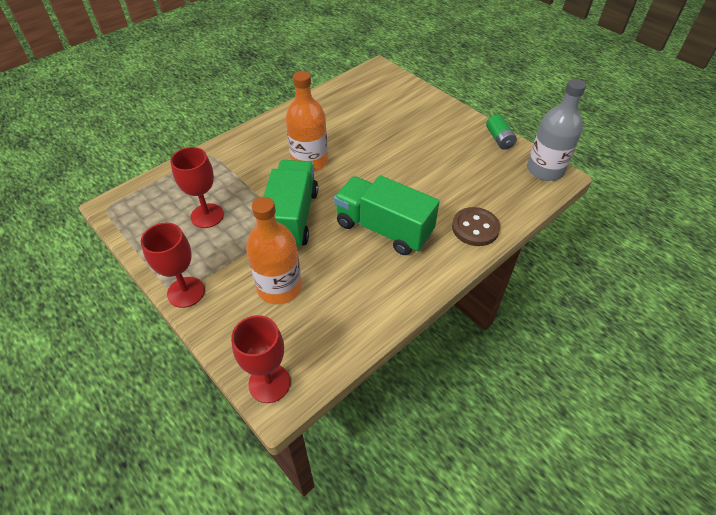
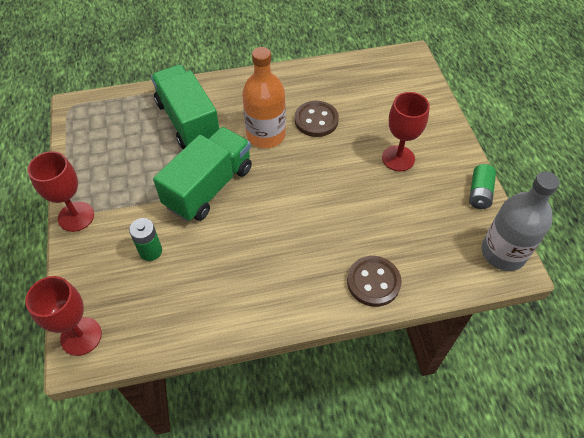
camera: 30 degrees right, 5 degrees up
(207, 216) = (141, 151): red goblet -> red goblet (398, 158)
(279, 287) = (150, 251): orange bottle -> green battery
(342, 136) = (316, 120): none -> brown button
(383, 229) = (283, 238): green truck -> green truck (188, 121)

